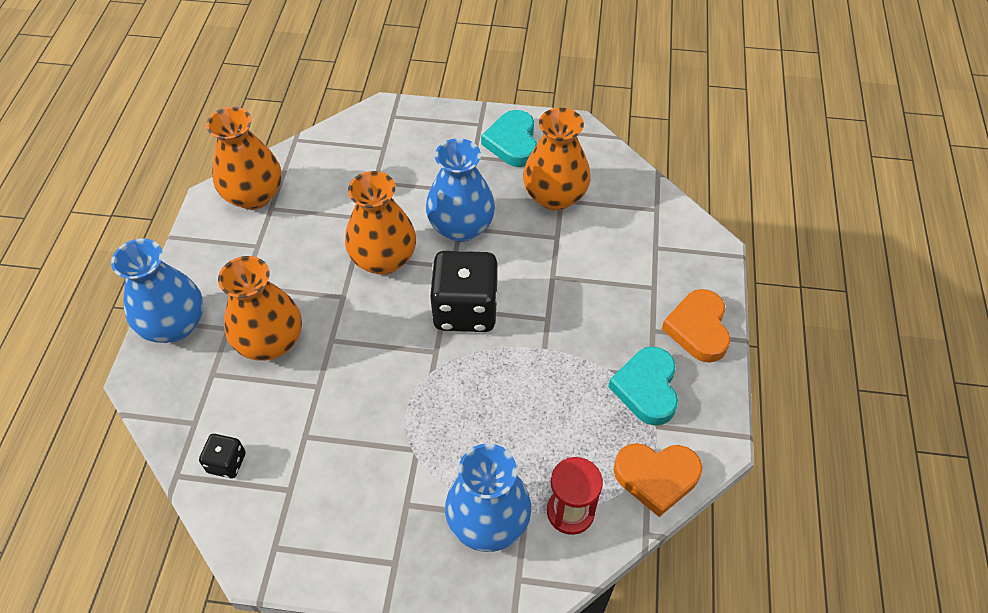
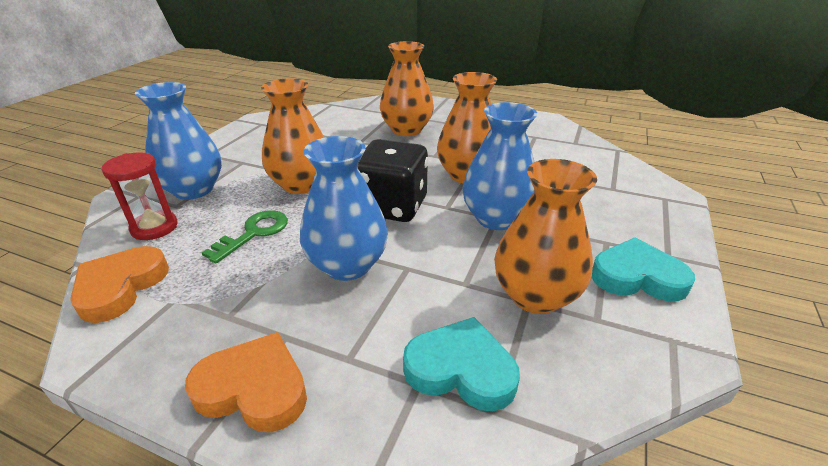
camera: 105 degrees right, 20 degrees down
(174, 325) = (436, 106): blue vase -> blue vase (347, 265)
(227, 463) = (327, 115): black dice -> none
(254, 195) = (549, 131): orange vase -> orange vase (301, 184)
(547, 411) = (254, 233): none -> green key
(646, 388) = (216, 307): turquoise heart -> turquoise heart (461, 369)

